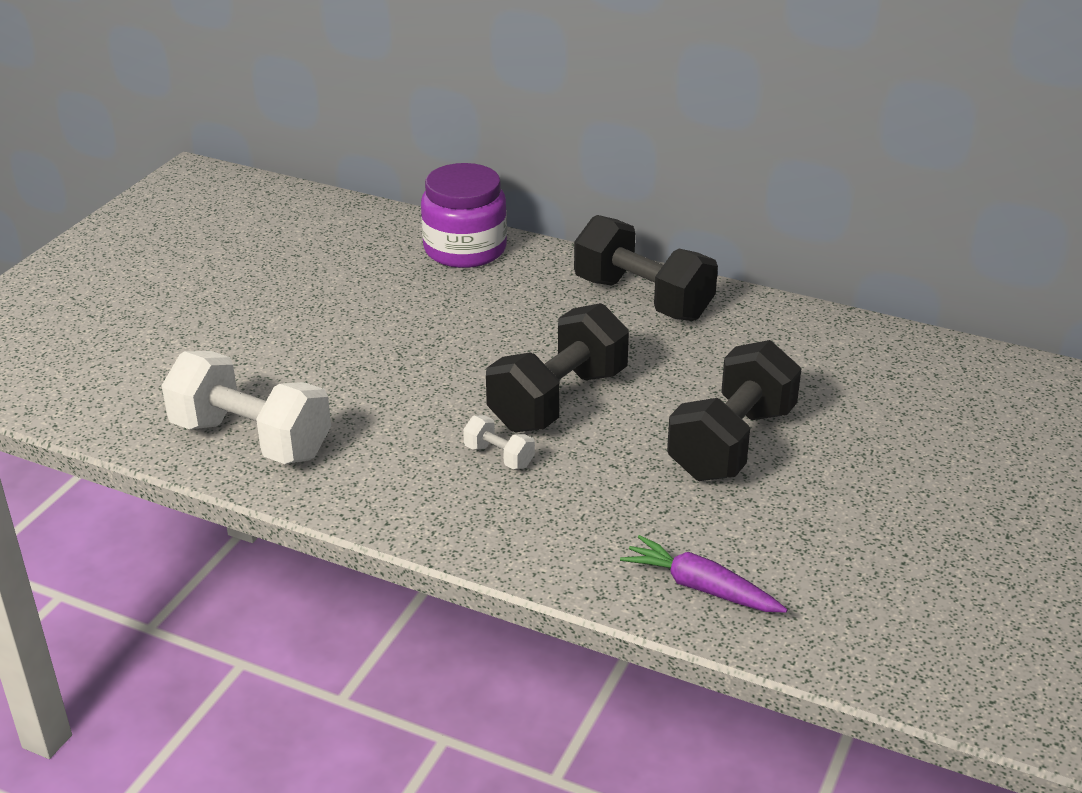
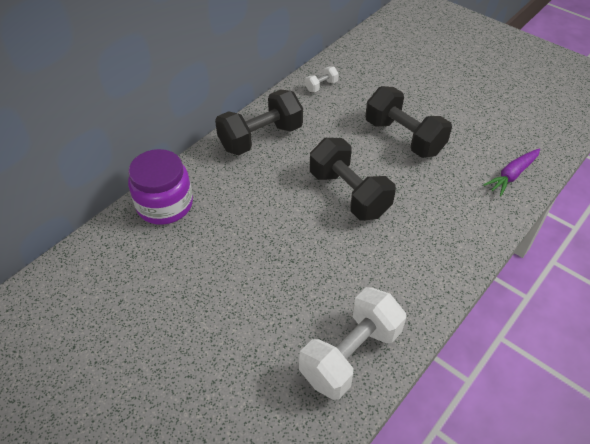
camera: 75 degrees left, 15 degrees up
(499, 456) = (396, 229): white dumbbell -> white dumbbell (321, 86)

